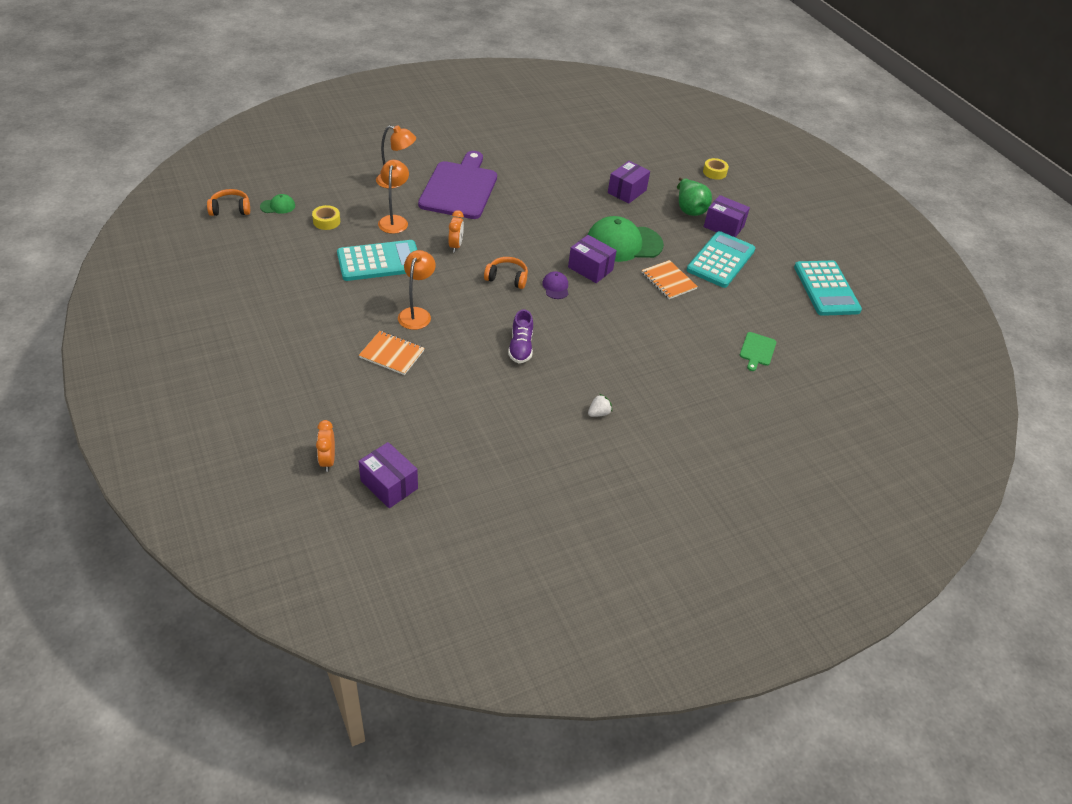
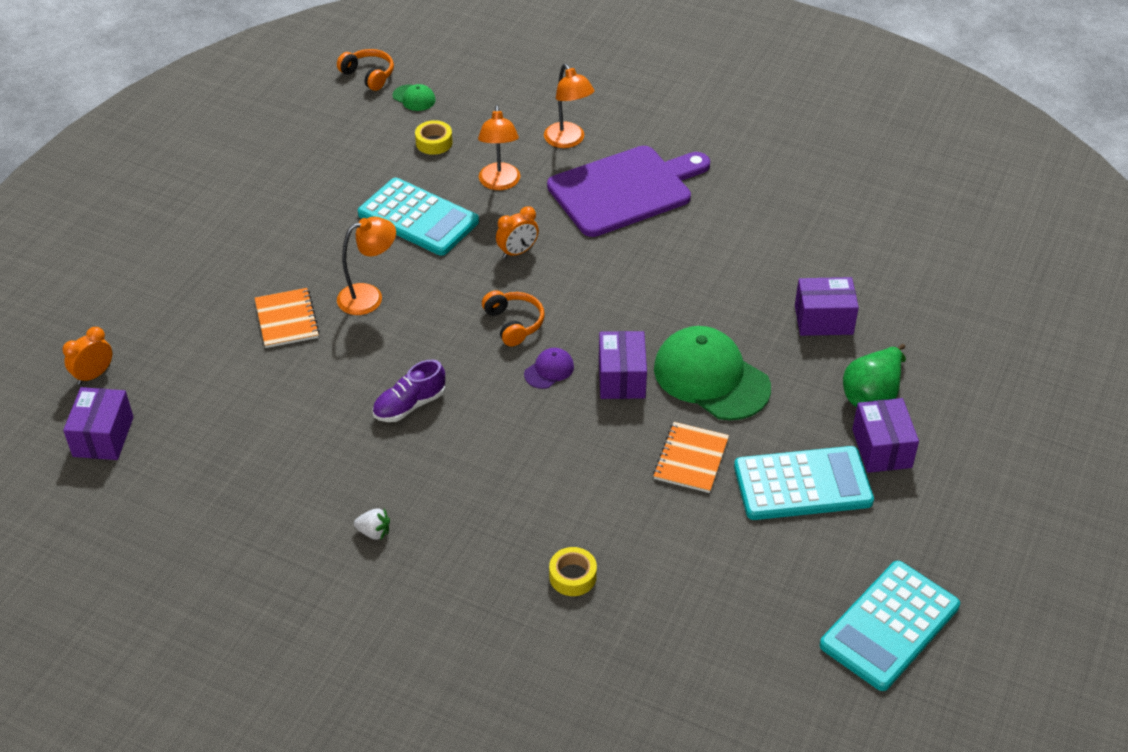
camera: 55 degrees right, 0 degrees up
(394, 220) = (499, 183): orange lamp -> orange lamp turned 120 degrees clockwise
(714, 172) = (995, 373): yellow tape -> yellow tape (572, 576)
(757, 350) = (659, 618): green cutting board -> none

